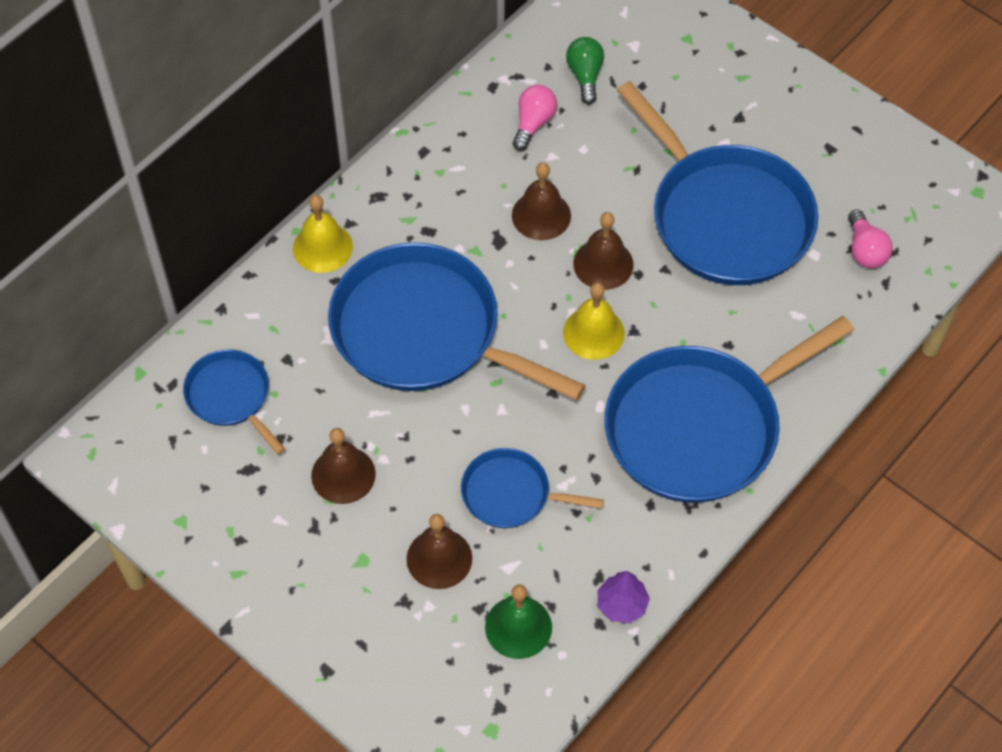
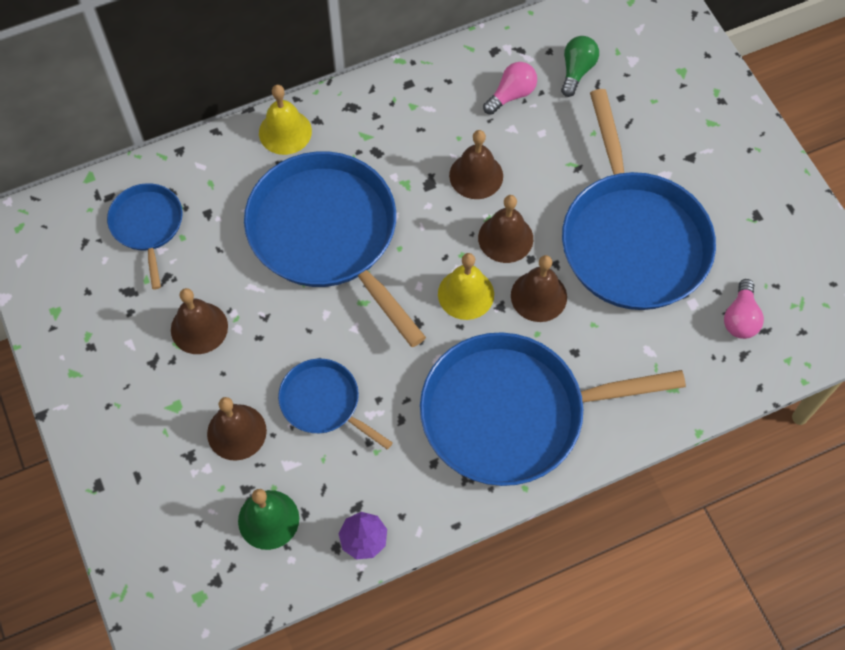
camera: 25 degrees right, 5 degrees up
(665, 306) = (538, 296): none -> brown bell

